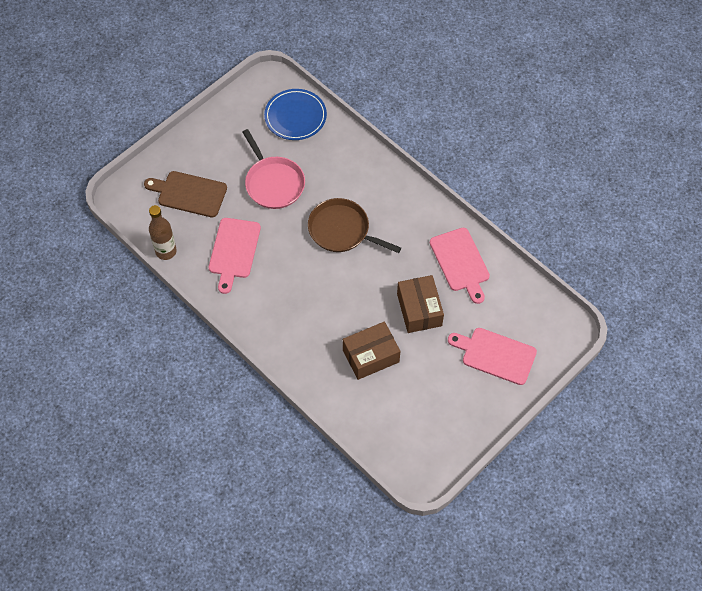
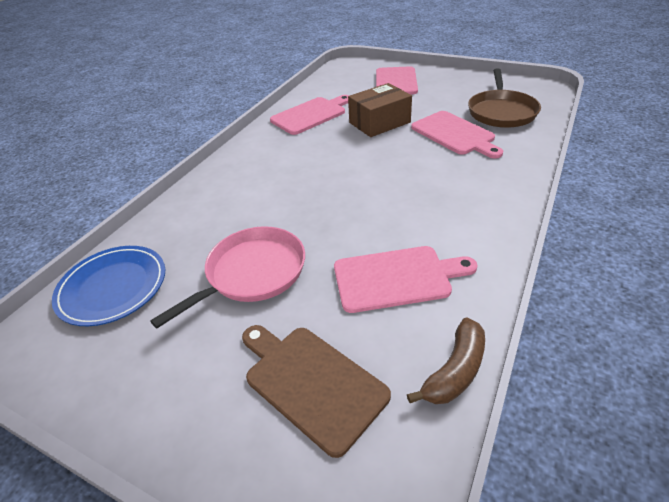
camera: 105 degrees left, 20 degrees down
(166, 251) = (455, 371): brown bottle -> brown banana
(189, 194) = (311, 382): brown cutting board -> brown cutting board turned 135 degrees clockwise
(342, 230) = (308, 190): brown pan -> brown pan (501, 112)
(371, 356) = (455, 134): brown box -> pink cutting board

